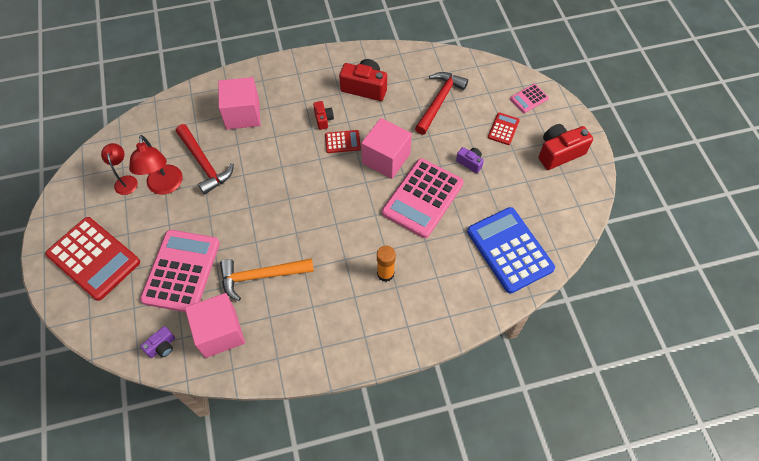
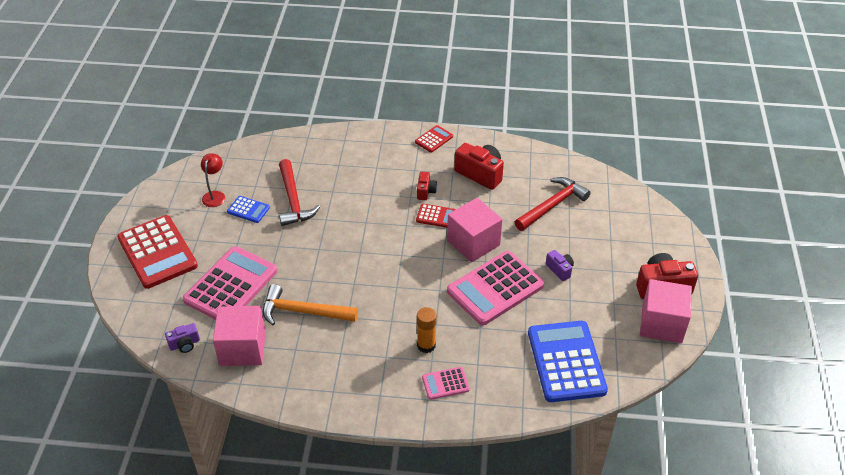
camera: 20 degrees right, 15 degrees down
(165, 186) = (248, 210): red lamp -> blue calculator
(242, 114) = (349, 167): pink cube -> pink cube (661, 324)
(503, 129) = (610, 248): red calculator -> red calculator (434, 139)
(528, 99) = (651, 227): pink calculator -> pink calculator (445, 383)

